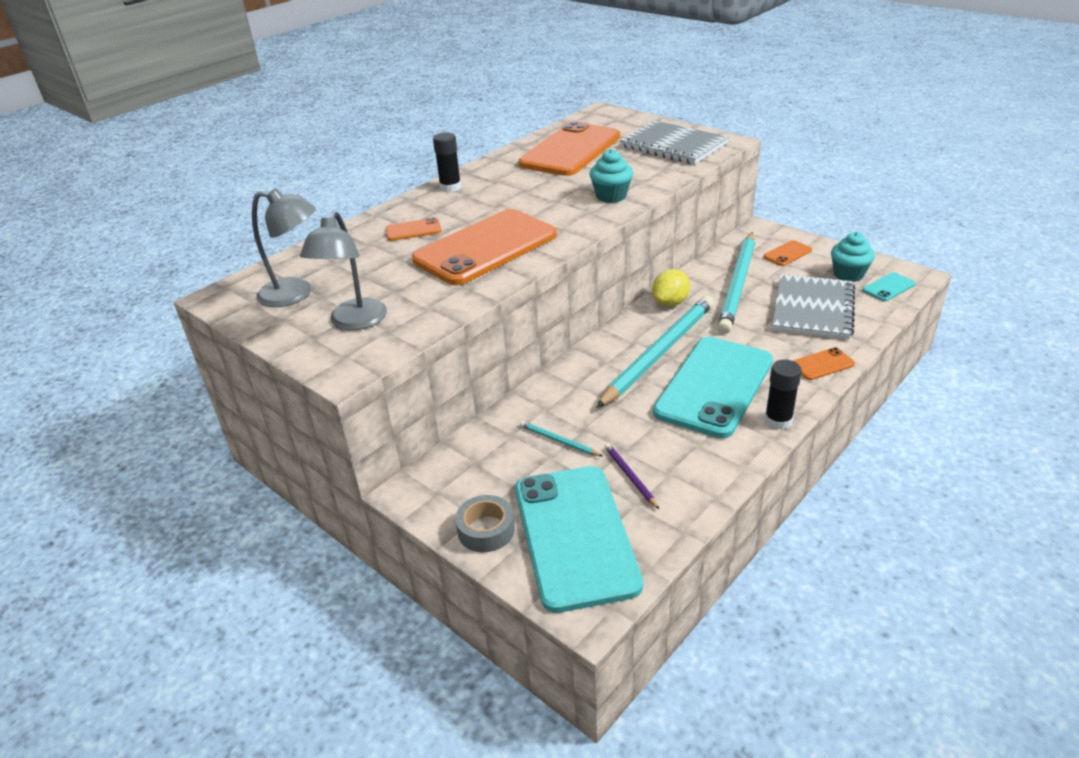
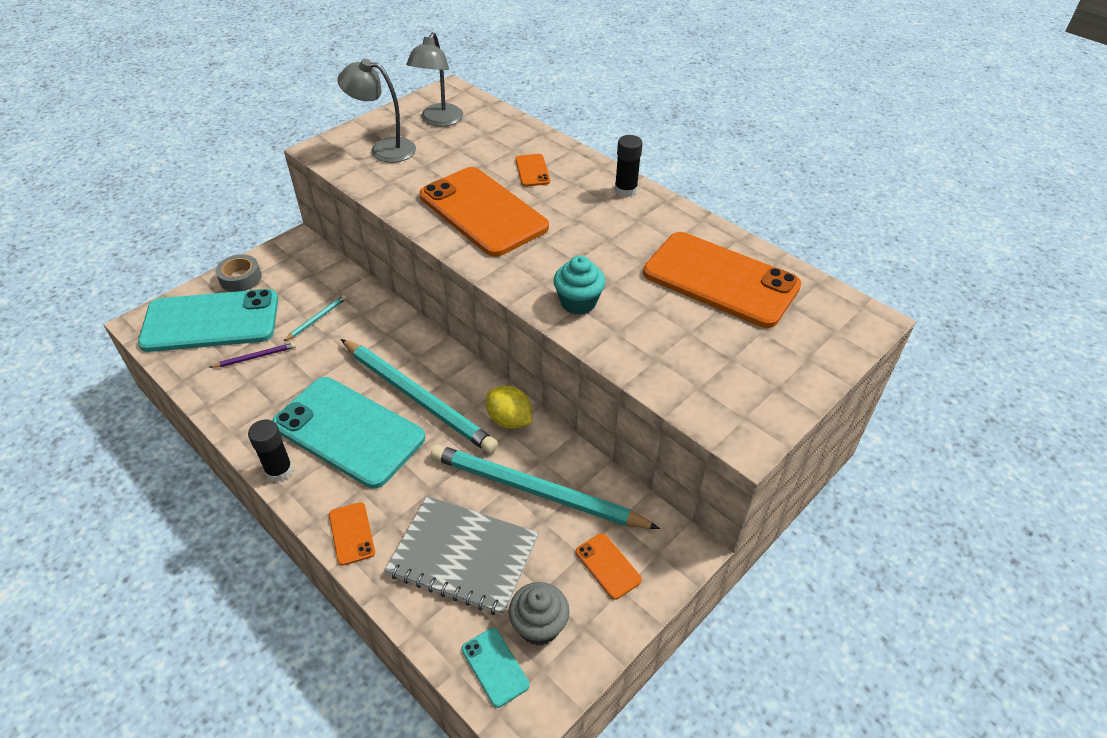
camera: 90 degrees right, 10 degrees up
(673, 145) = (731, 377): grey notebook -> none
(848, 274) = (539, 626): turquoise cupcake -> grey cupcake

